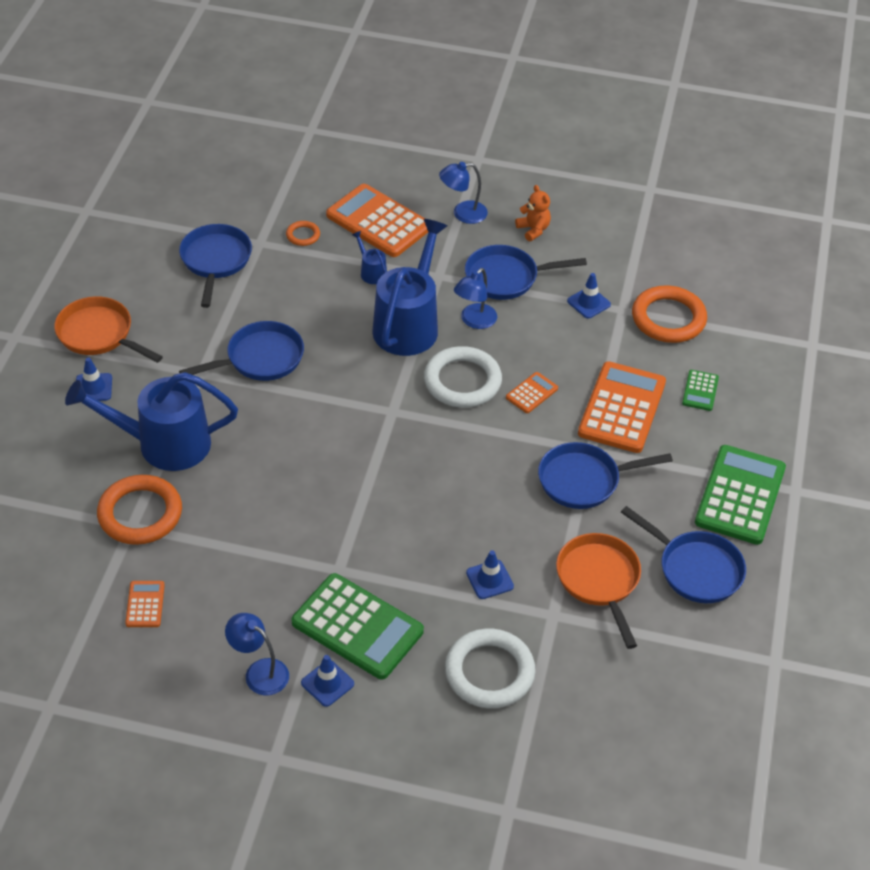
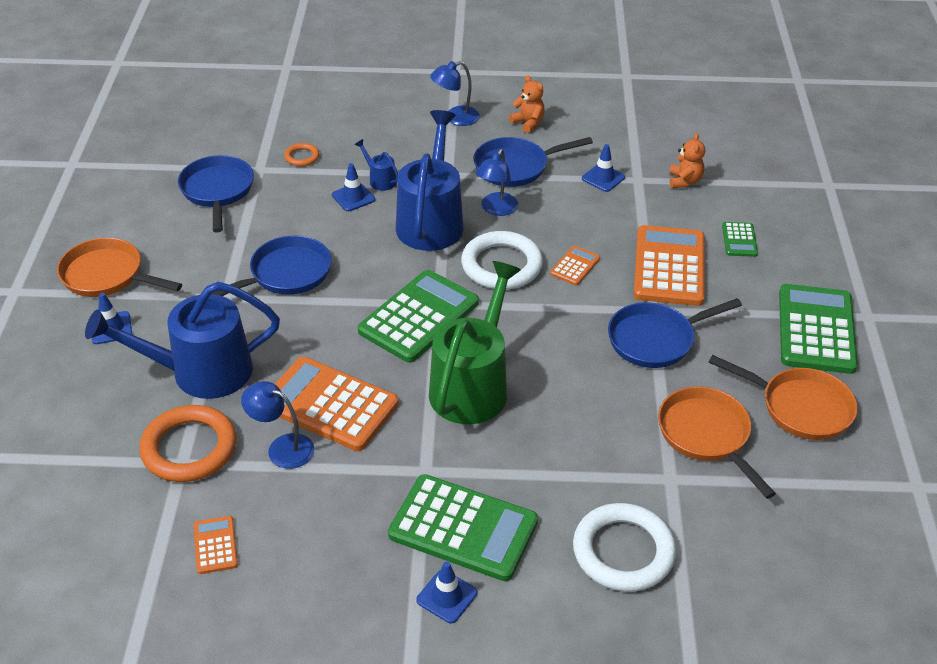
camera: 10 degrees left, 5 degrees down
(259, 672) = (365, 597): blue lamp -> blue lamp (282, 448)
(371, 421) = (418, 317): none -> green calculator
(378, 222) = (374, 135): orange calculator -> orange calculator (329, 405)
(402, 497) = (473, 385): none -> green watering can
(489, 579) = (591, 453): blue traffic cone -> blue traffic cone (353, 197)
(668, 318) = (684, 181): orange ring -> orange teddy bear
(695, 569) = (800, 407): blue pan -> orange pan

